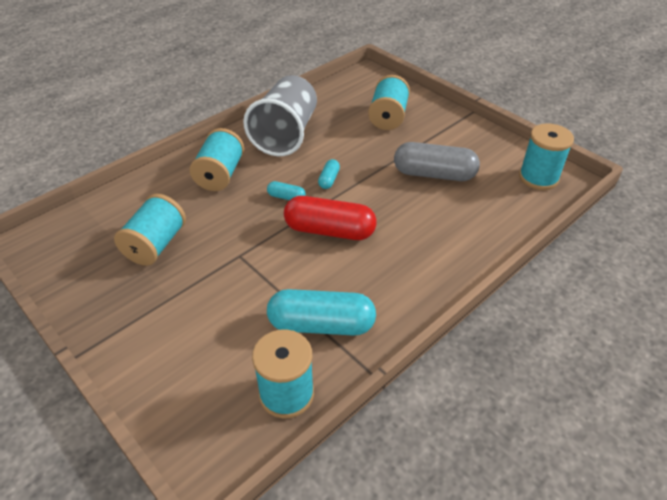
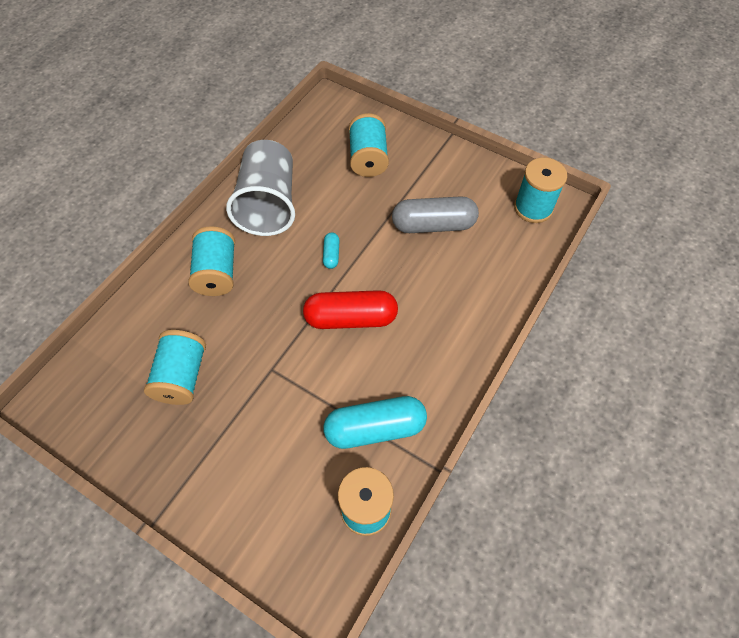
camera: 15 degrees left, 15 degrees up
(286, 197) = (295, 287): turquoise capsule -> none

